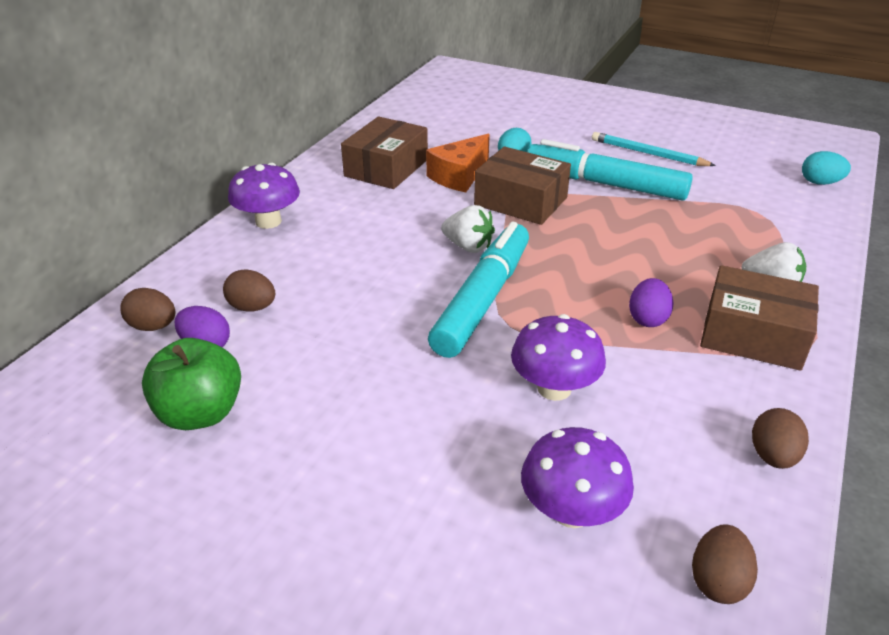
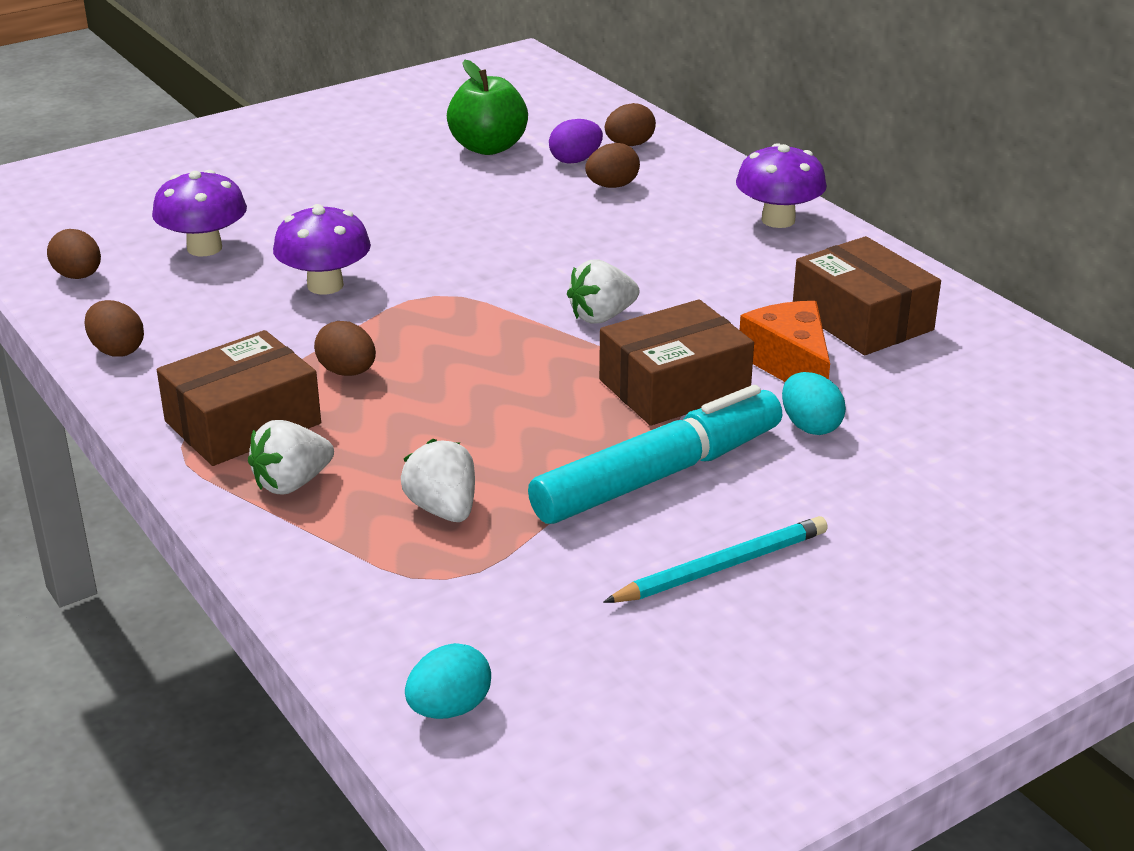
camera: 120 degrees right, 5 degrees down
(482, 299) = (493, 294): turquoise marker -> none
(647, 319) = (347, 372): purple egg -> brown egg
(716, 230) = (443, 509): none -> white strawberry

